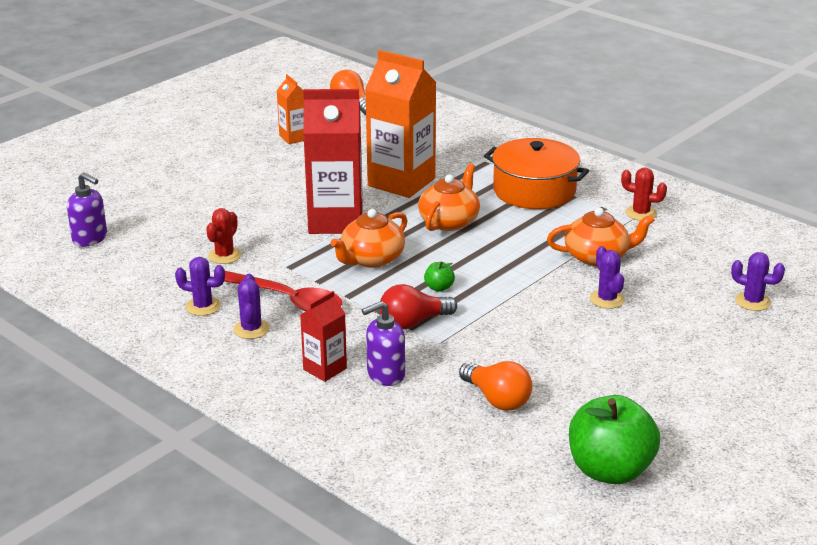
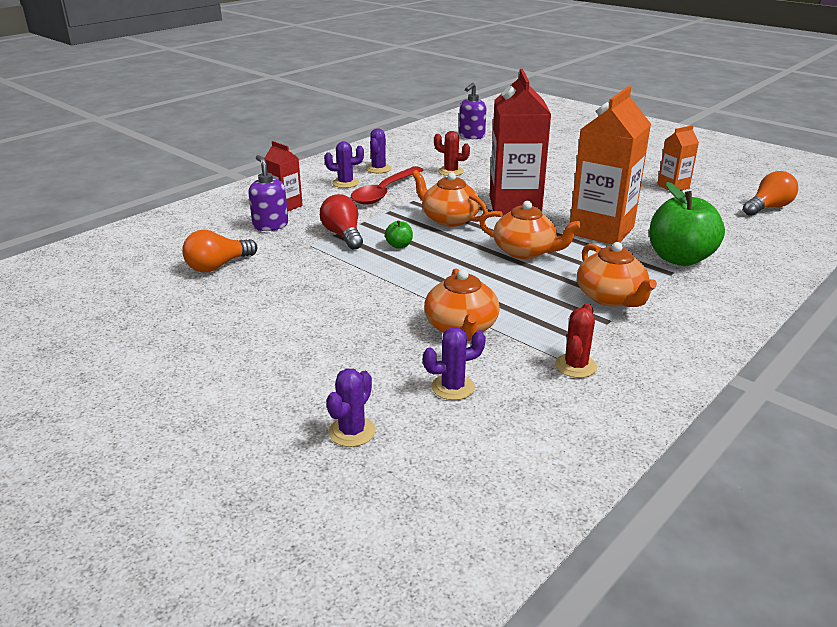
camera: 90 degrees right, 0 degrees up
(534, 191) = (610, 298): orange pot -> orange teapot
(607, 299) = (369, 327): purple cactus -> purple cactus (453, 387)
(610, 470) = (92, 310): green apple -> green apple (679, 258)

